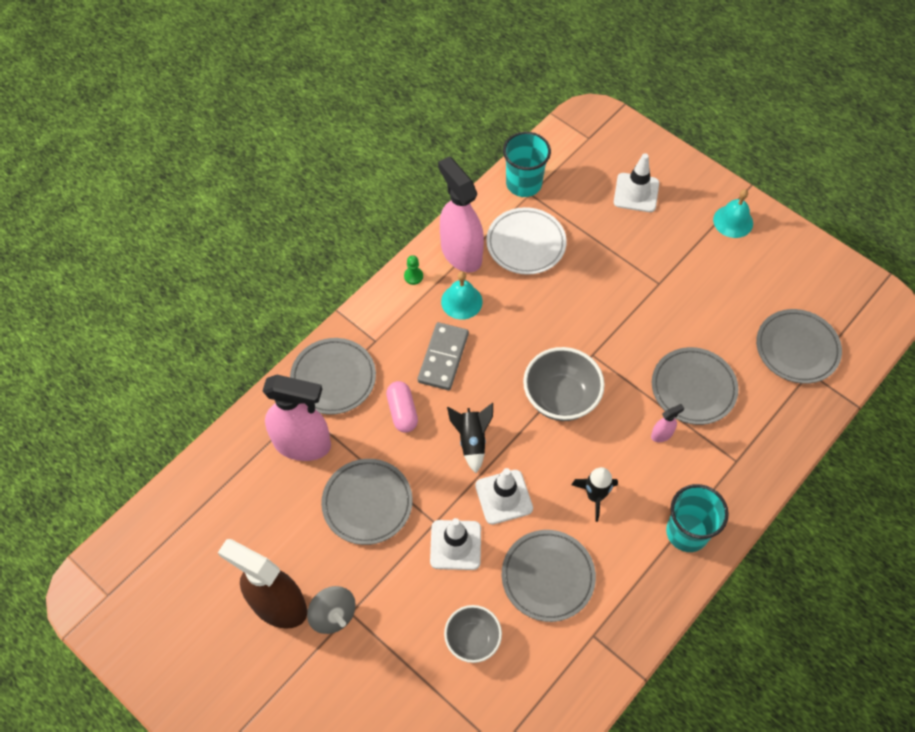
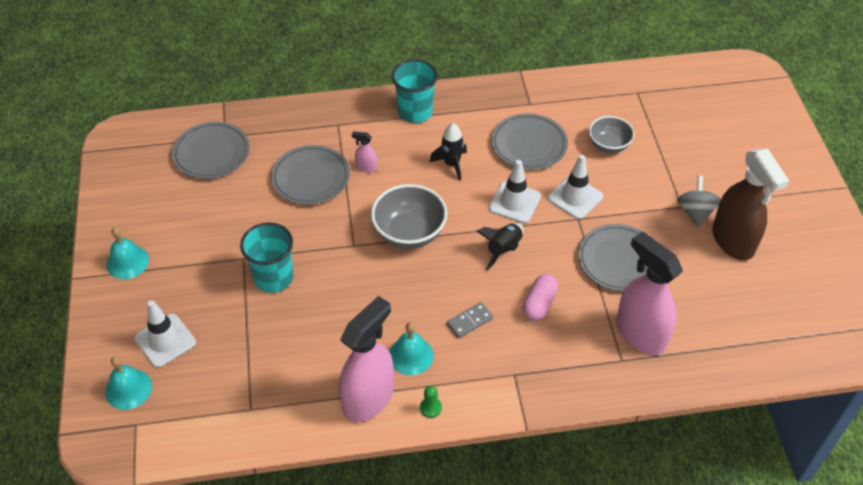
camera: 140 degrees left, 10 degrees down
(333, 378) = (575, 368): grey plate -> none
(443, 358) = (470, 321): grey domino -> grey domino, size x0.61
(461, 253) = (369, 398): pink spray bottle -> pink spray bottle turned 150 degrees counterclockwise
(524, 183) = (244, 423): turquoise cup -> turquoise cup (273, 277)
(526, 244) = (306, 365): white plate -> none
(619, 151) = (128, 389): none -> turquoise bell

